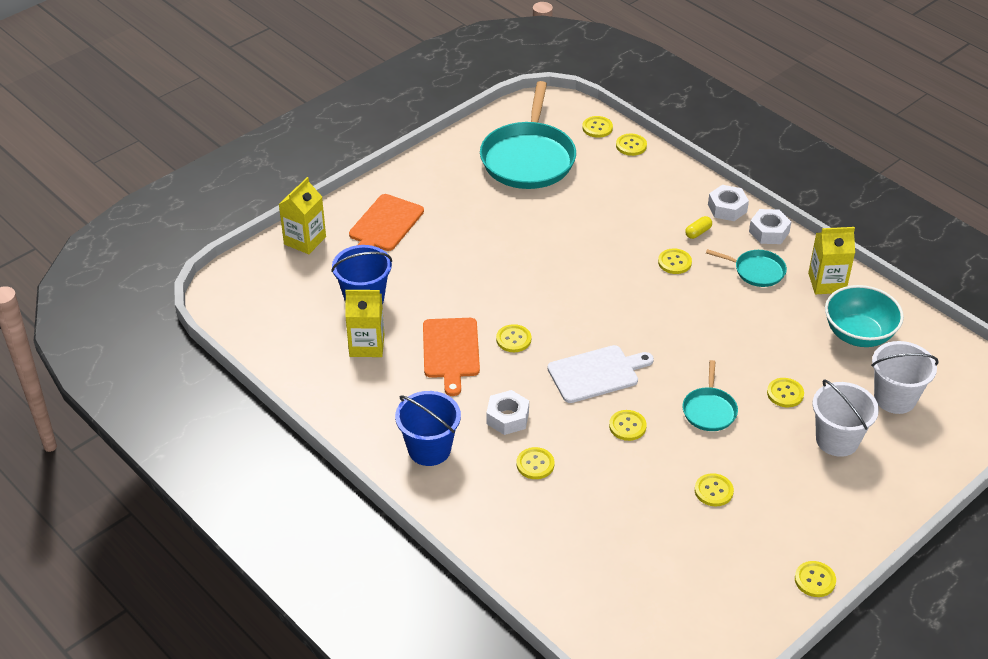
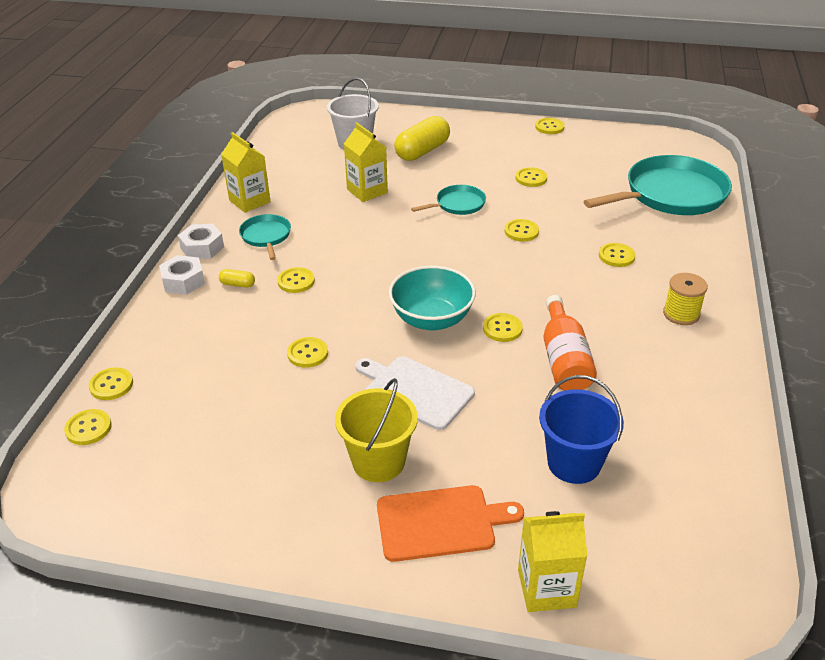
camera: 125 degrees left, 5 degrees down
(367, 345) = (629, 421): yellow carton -> yellow carton (367, 191)
(429, 449) = (681, 314): blue bucket -> yellow spool
(451, 351) = (564, 359): orange cutting board -> orange bottle
(452, 223) = (378, 461): none -> yellow bucket
(507, 417) = (592, 290): white nut -> none
(528, 158) = (197, 459): turquoise pan -> turquoise pan (671, 194)
(596, 373) = (485, 267): white cutting board -> white cutting board (415, 391)
(785, 393) = (401, 181): yellow button -> yellow button (307, 353)
(837, 440) = (422, 151): white bucket -> yellow capsule
(858, 334) = (300, 172): turquoise bowl -> turquoise bowl (432, 319)

